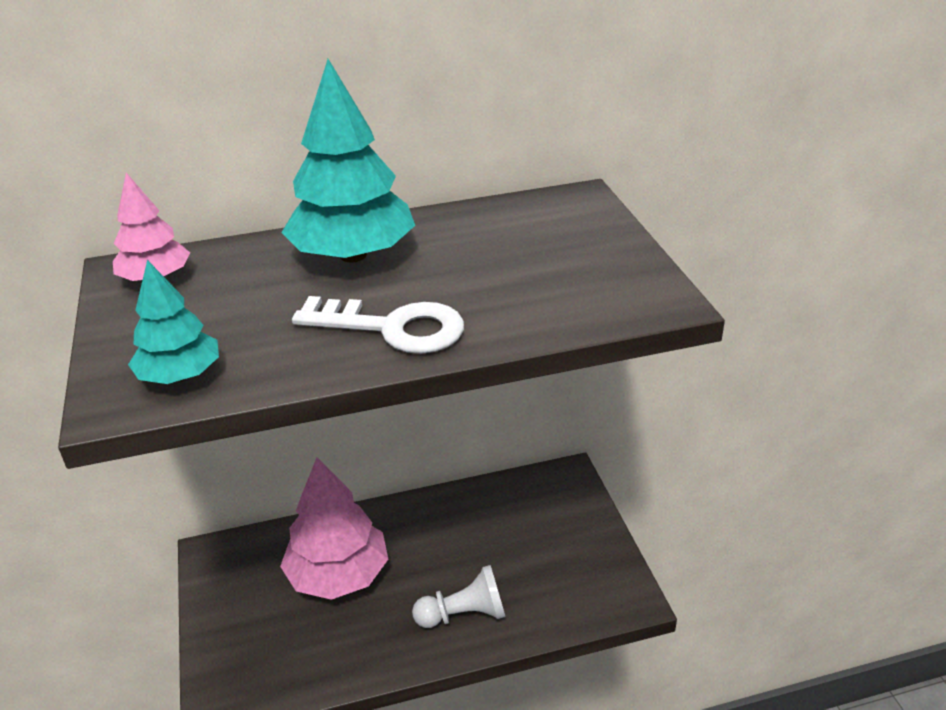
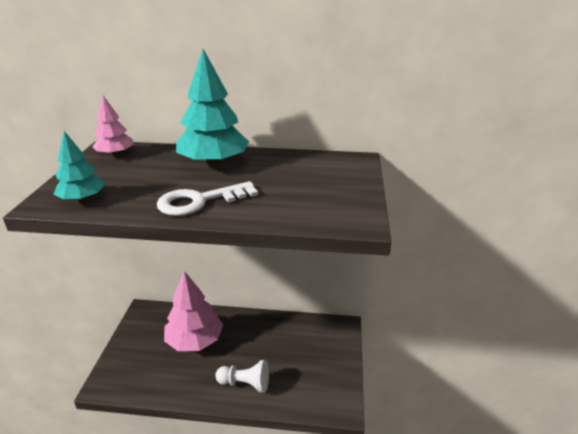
camera: 20 degrees right, 5 degrees down
(392, 328) = (200, 201): white key -> white key turned 120 degrees clockwise

